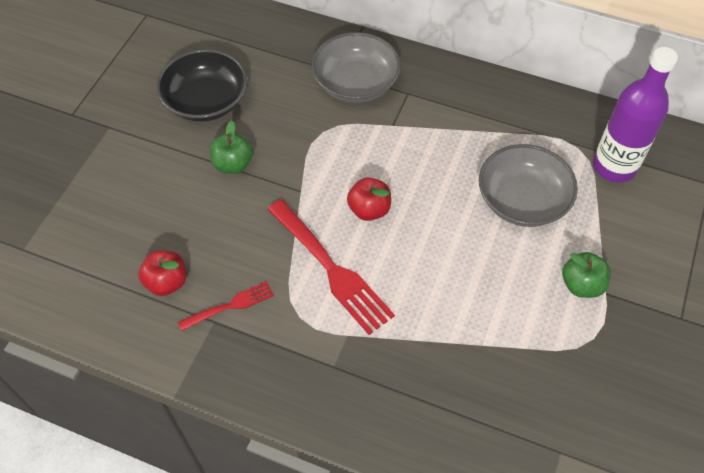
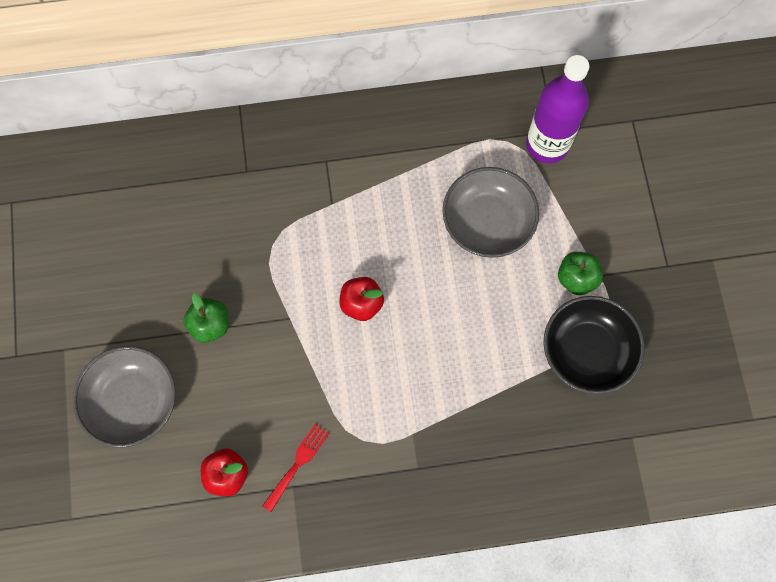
camera: 30 degrees left, 15 degrees up
(206, 101) = (140, 271): black bowl -> black bowl (587, 351)
(331, 269) = (363, 380): red fork -> none
(356, 83) = (271, 176): grey bowl -> grey bowl (132, 401)

